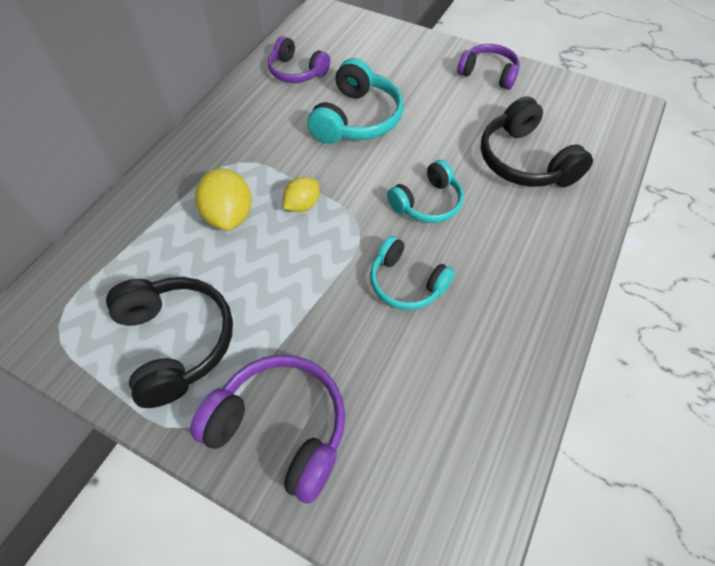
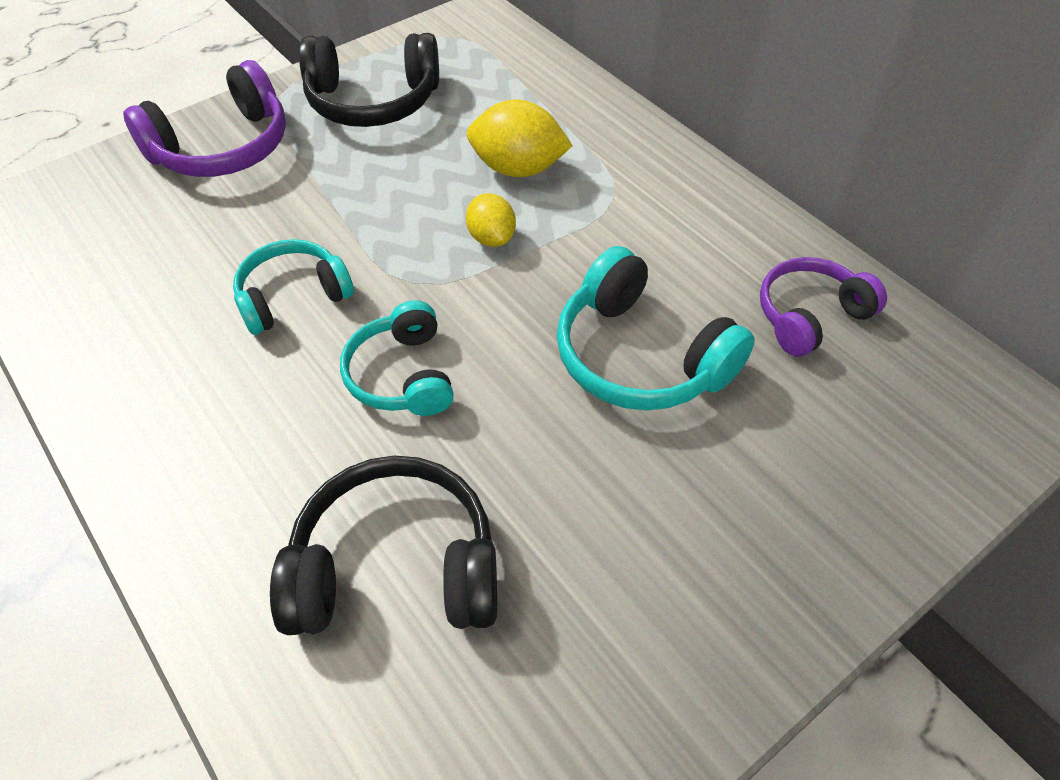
camera: 115 degrees right, 5 degrees down
(488, 74) = (683, 652): purple headphones -> none

